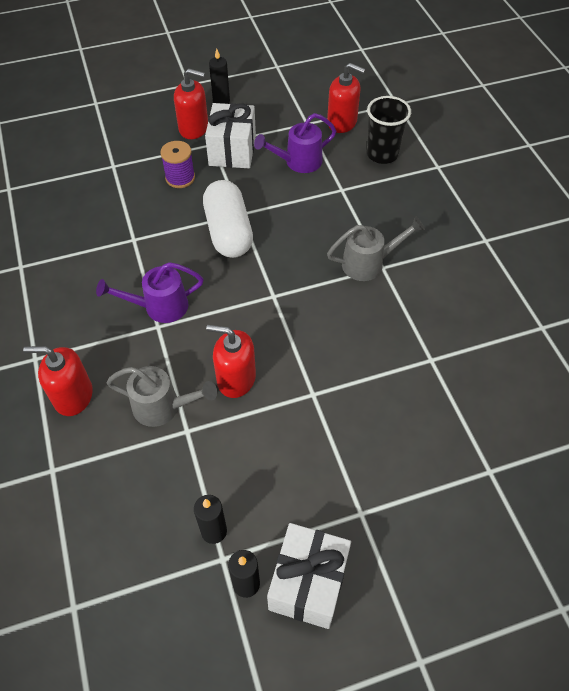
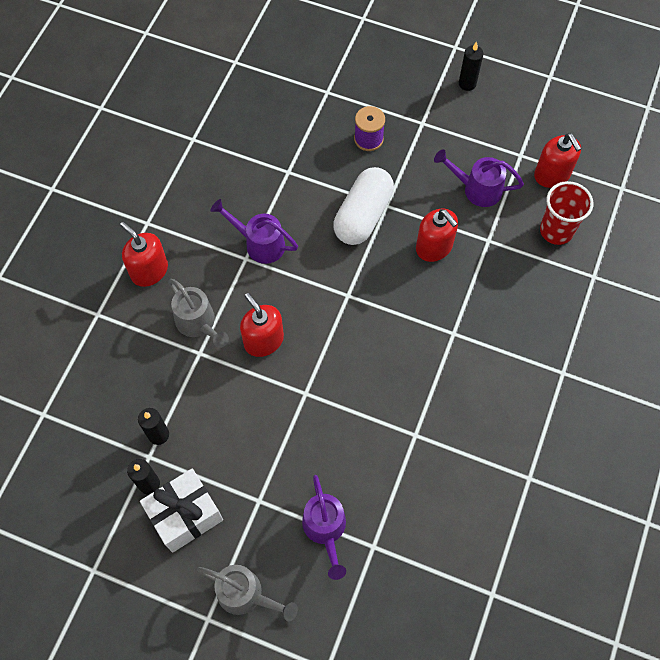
camera: 40 degrees right, 10 degrees up
(194, 128) = (420, 97): red soap dispenser -> red soap dispenser (434, 247)
(232, 150) = (432, 140): white gift -> none
(369, 263) = (446, 322): grey watering can -> grey watering can (246, 595)
(382, 154) = (556, 230): black cup -> red cup
(440, 490) = (325, 530): none -> purple watering can

